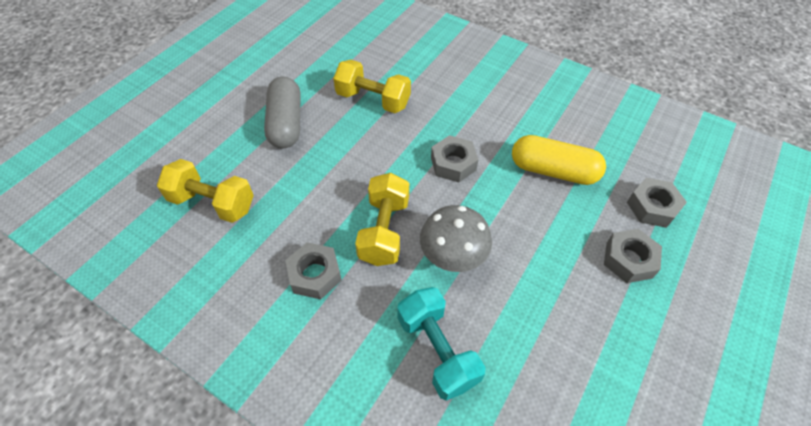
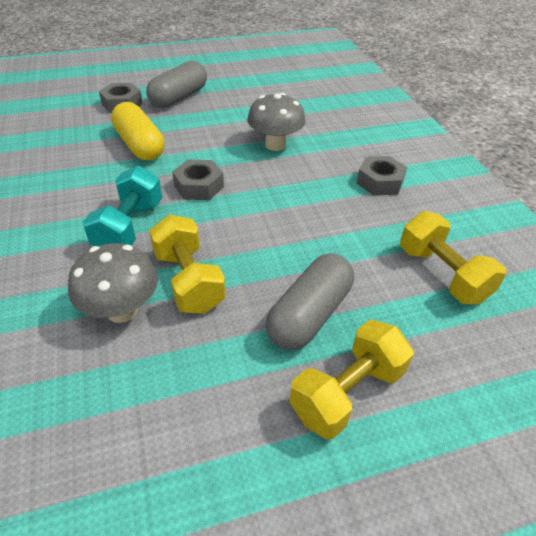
camera: 140 degrees left, 10 degrees down
(384, 231) = (305, 178): yellow dumbbell -> yellow dumbbell (347, 392)
(387, 68) = (122, 310): none -> grey mushroom
(437, 350) = (333, 121): turquoise dumbbell -> turquoise dumbbell (129, 227)
(628, 260) = (179, 97): grey nut -> grey capsule

